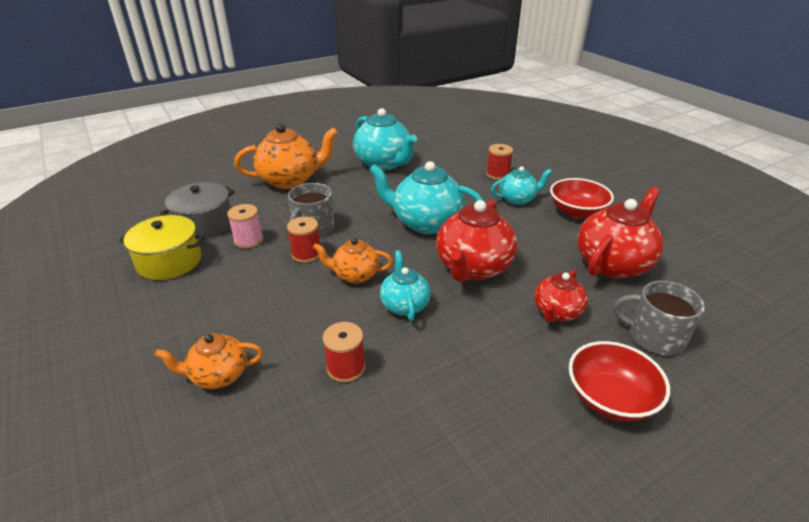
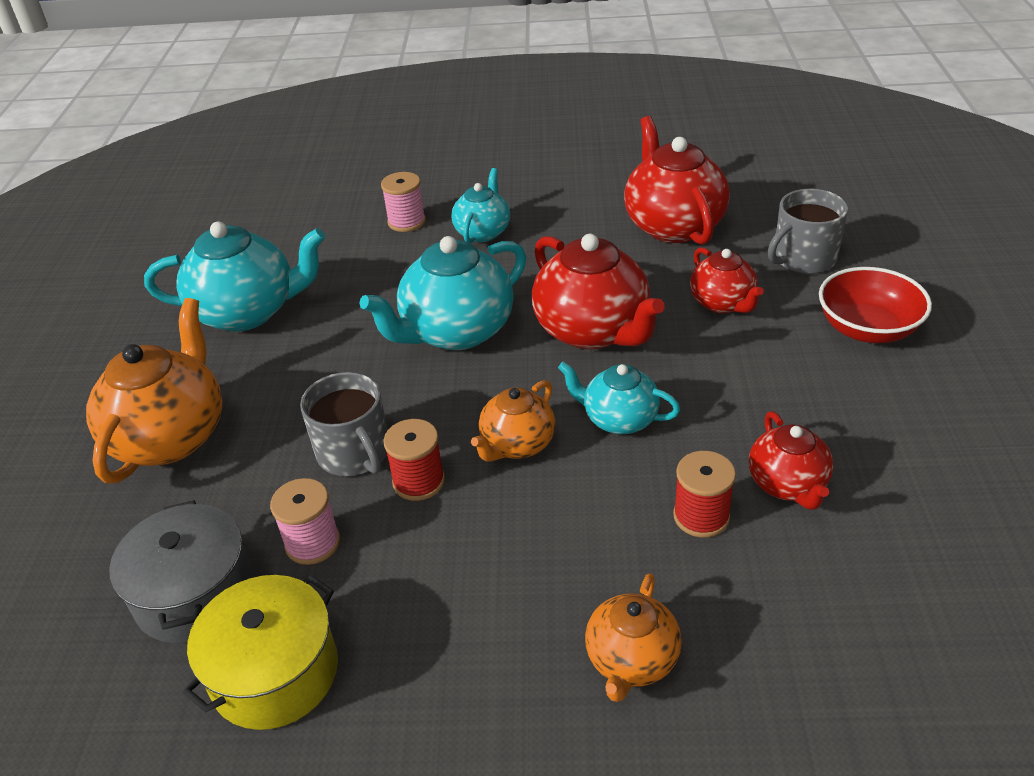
camera: 55 degrees left, 5 degrees up
(401, 401) = (787, 485): none -> red teapot
(497, 174) = (406, 222): red spool -> pink spool
(577, 212) = (555, 201): red bowl -> none

